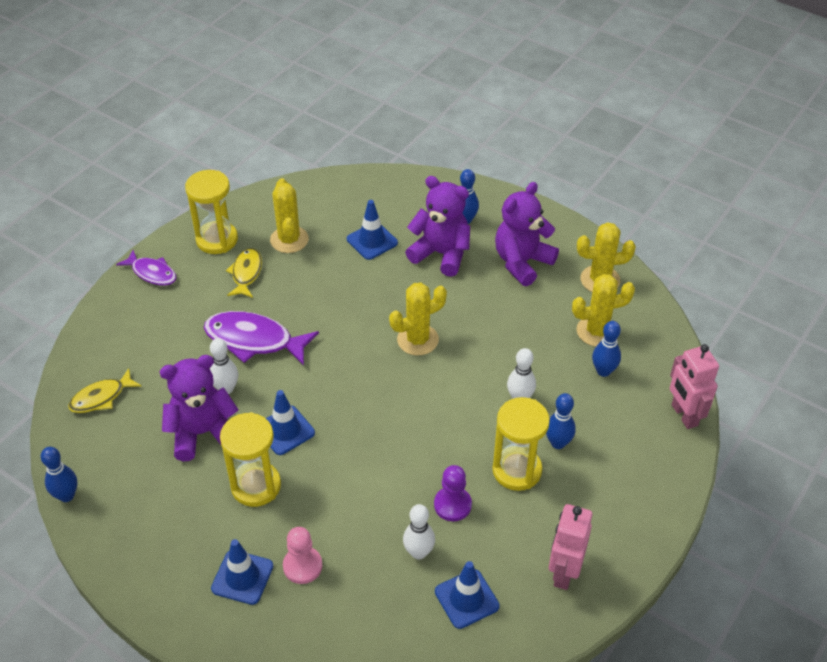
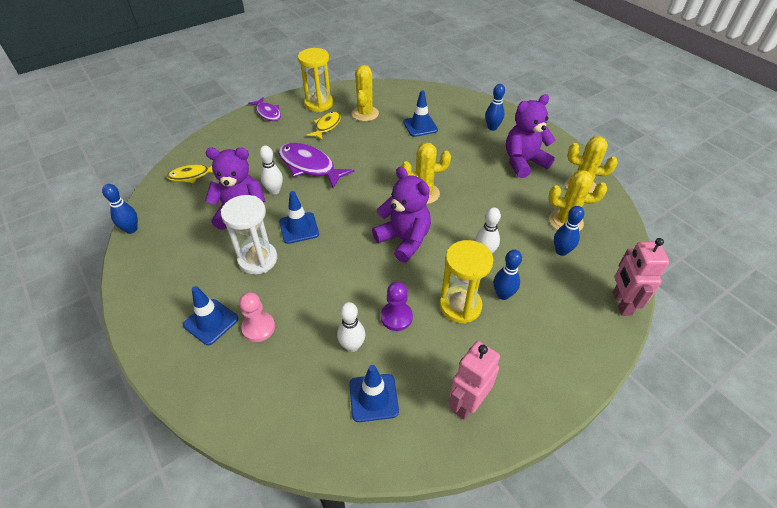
camera: 20 degrees right, 0 degrees up
(256, 486) = (258, 259): yellow hourglass -> white hourglass
(441, 254) = (465, 144): purple teddy bear -> purple teddy bear (404, 240)

